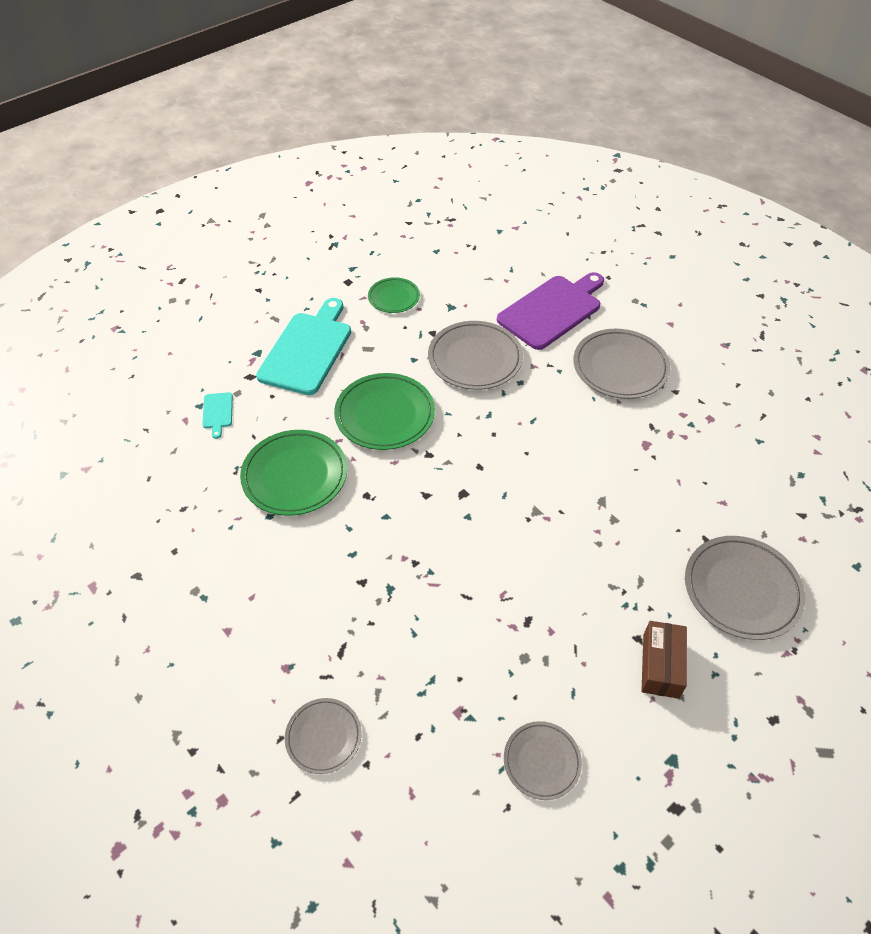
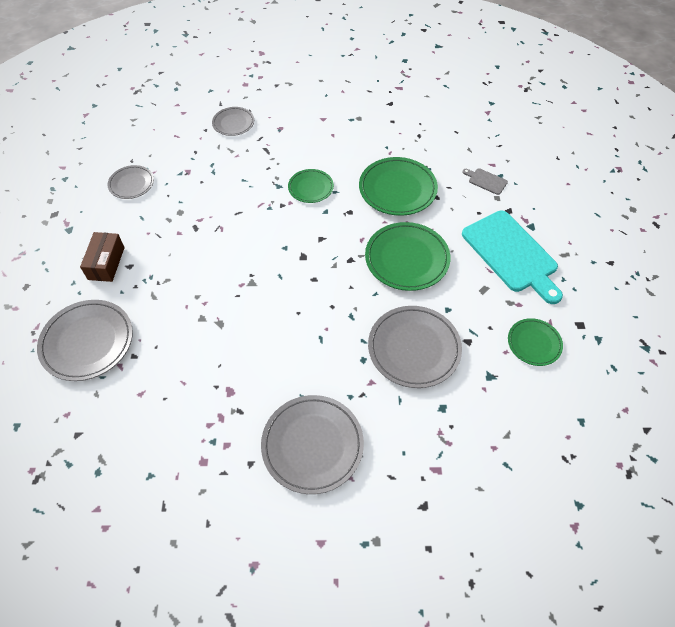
camera: 130 degrees right, 5 degrees up
(217, 412) = (486, 181): turquoise cutting board -> grey cutting board
(363, 554) = (310, 188): none -> green plate
(552, 310) = (422, 452): purple cutting board -> none
(660, 665) = (106, 263): brown box -> brown box turned 45 degrees clockwise

